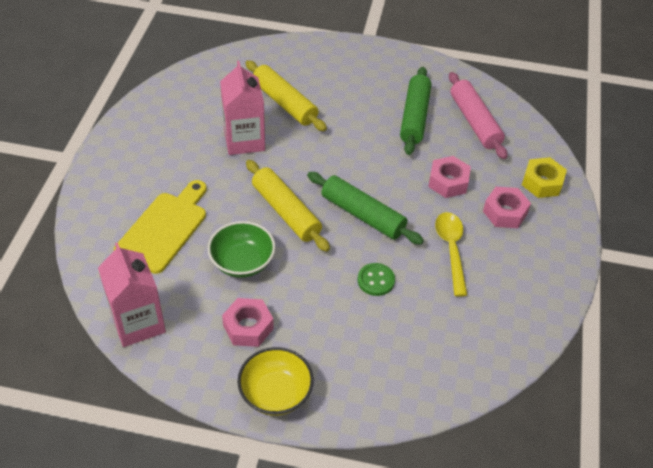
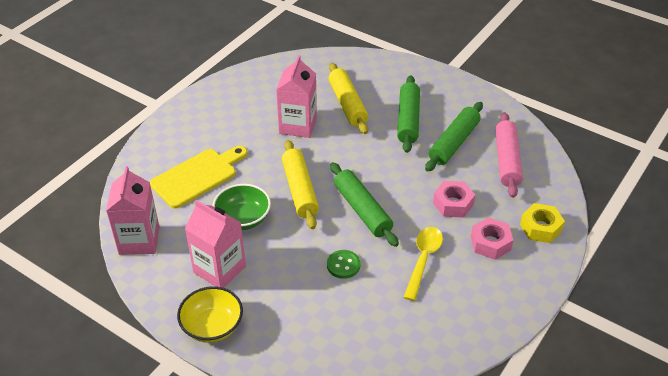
camera: 25 degrees right, 5 degrees down
(248, 327) = (219, 269): pink nut -> pink carton
(356, 104) = (408, 120): none -> green rolling pin

